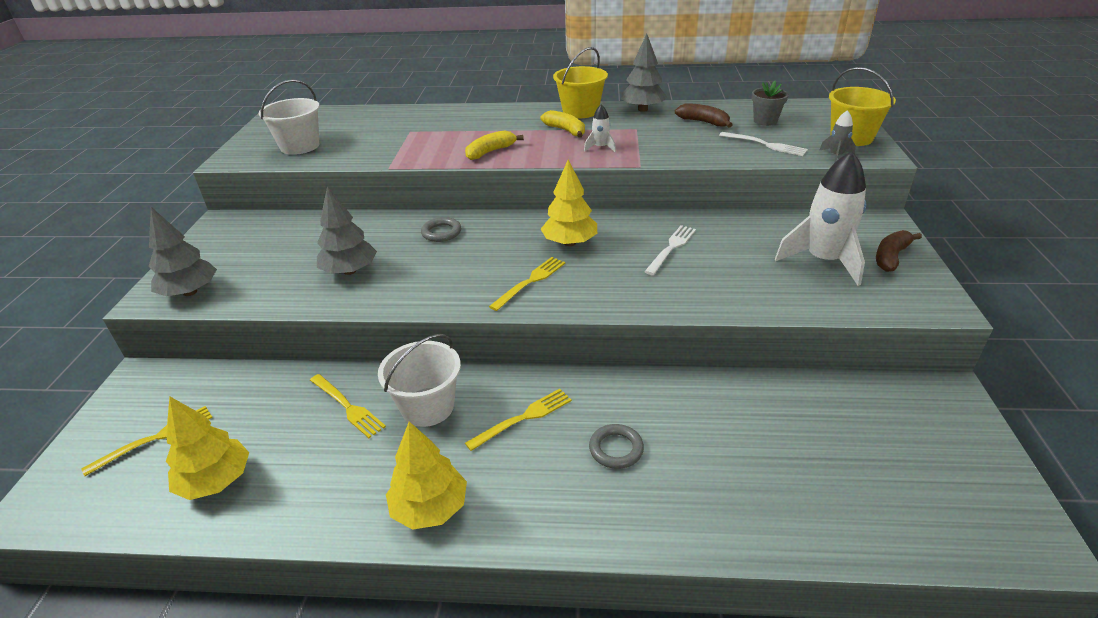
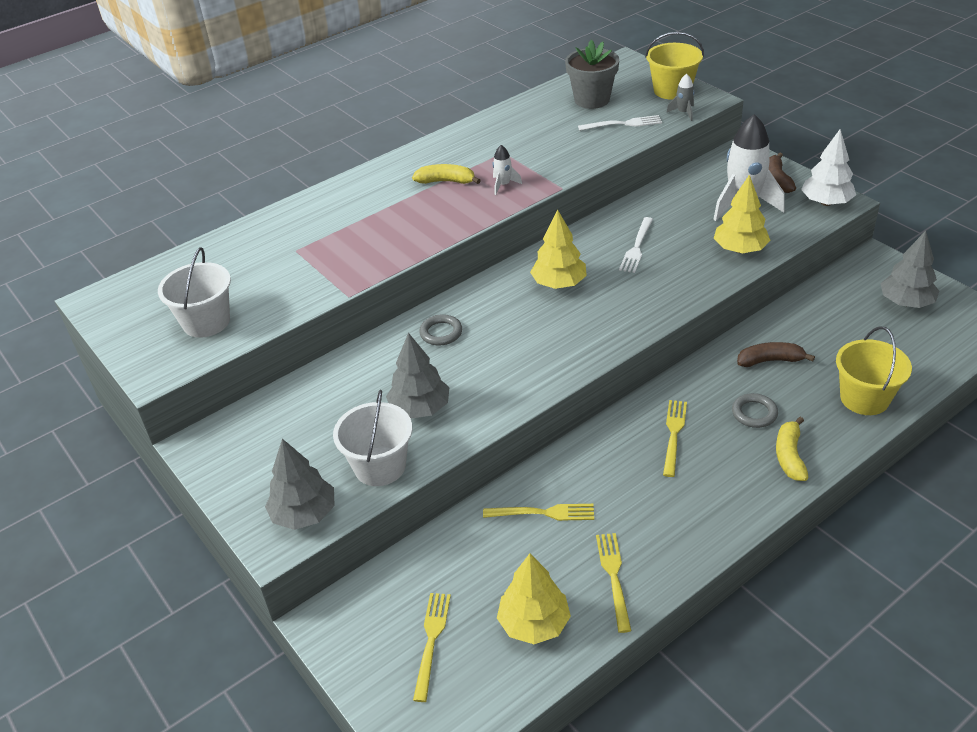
camera: 40 degrees left, 5 degrees up
(427, 407) = (600, 472): white bucket -> white bucket (380, 466)
(430, 508) = (700, 525): yellow tree -> yellow tree (740, 249)
(490, 152) = (415, 234): yellow banana -> yellow banana (789, 456)
(530, 281) = (579, 330): yellow fork -> yellow fork (613, 577)
(580, 111) = (426, 155): yellow bucket -> yellow bucket (864, 398)
(642, 109) = (477, 129): grey tree -> grey tree (906, 302)
(671, 248) = (637, 247): white fork -> white fork turned 150 degrees counterclockwise
(704, 122) = (547, 121): brown banana -> brown banana (770, 361)
(765, 121) = (592, 100): grey flower pot -> grey flower pot, size x1.55
(921, 298) = (826, 202): none -> white tree

